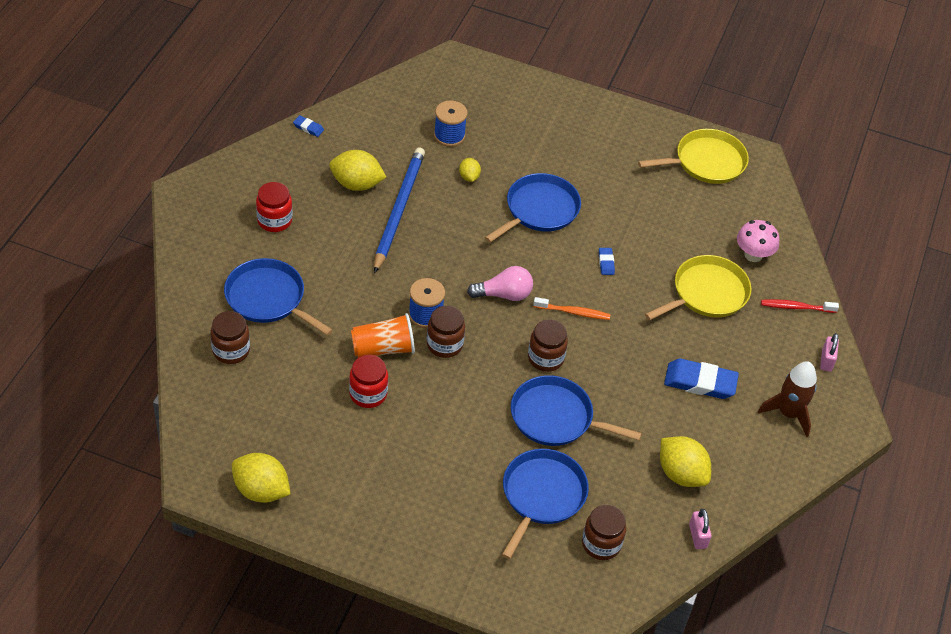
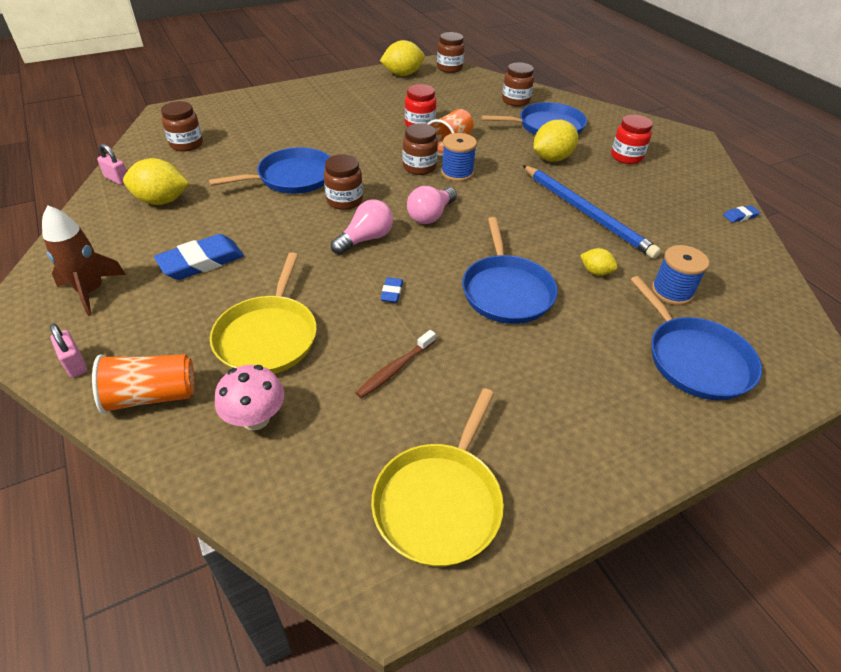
camera: 135 degrees right, 5 degrees down
(197, 458) = (449, 68): none -> brown jar
(357, 184) = (639, 207): yellow lemon -> yellow lemon (552, 158)
(541, 495) = (252, 143): blue pan -> blue pan (695, 359)
(573, 312) = (365, 239): orange toothbrush -> pink light bulb
(606, 263) = (392, 292): blue eraser -> blue eraser turned 60 degrees clockwise
(659, 222) = (395, 369): none -> brown toothbrush
(796, 307) = (152, 396): red toothbrush -> orange cup

